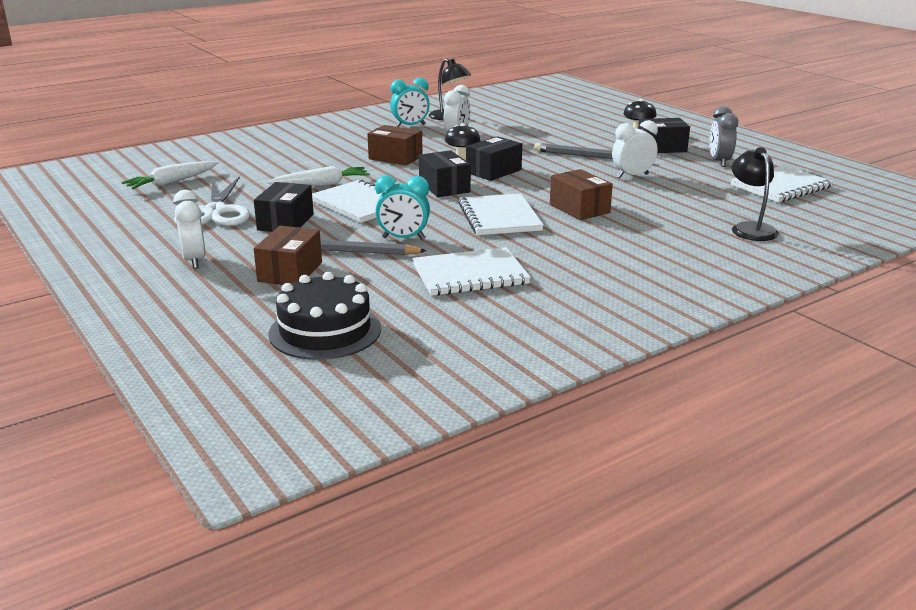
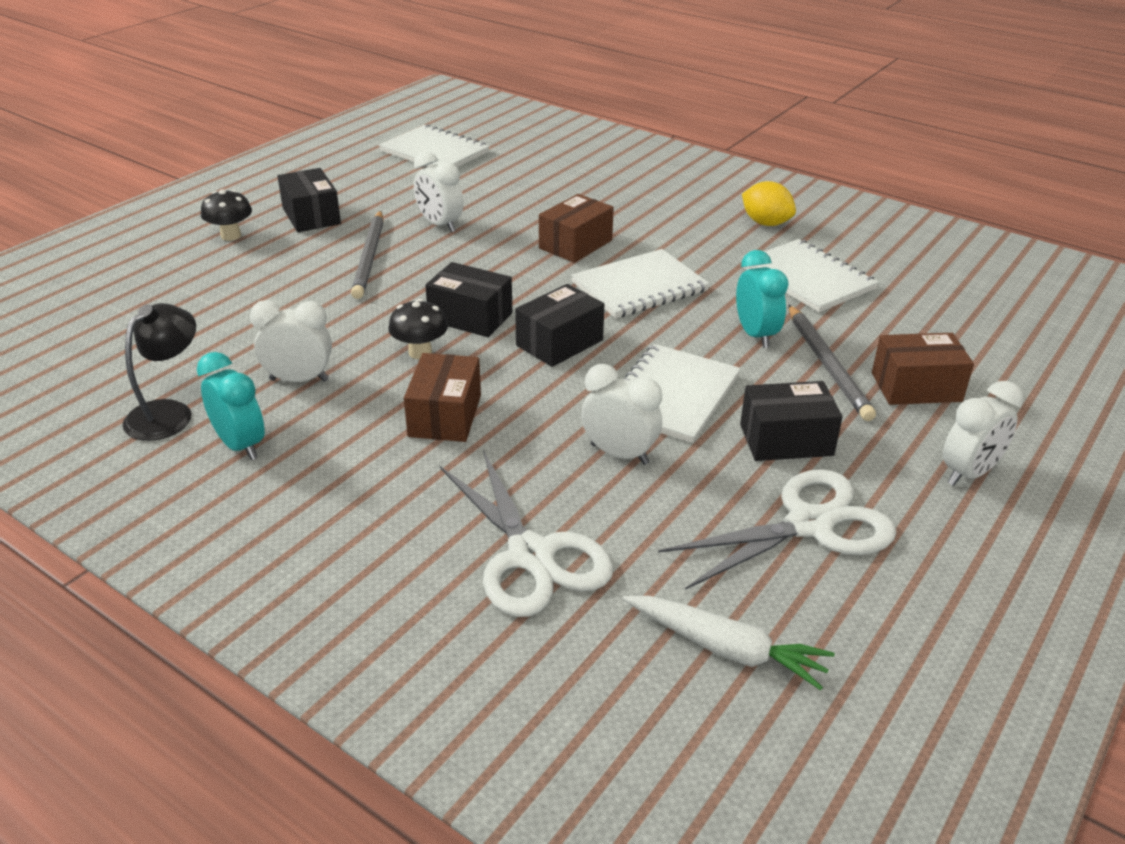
camera: 110 degrees left, 10 degrees up
(272, 161) = (531, 555): none -> white scissors
(321, 185) = (619, 454): white carrot -> white clock
(325, 331) = (1003, 328): black cake -> none
(584, 282) = (766, 223): none -> yellow lemon
(719, 162) = (359, 181): grey clock -> none
(750, 228) = (570, 162): black lamp -> none

